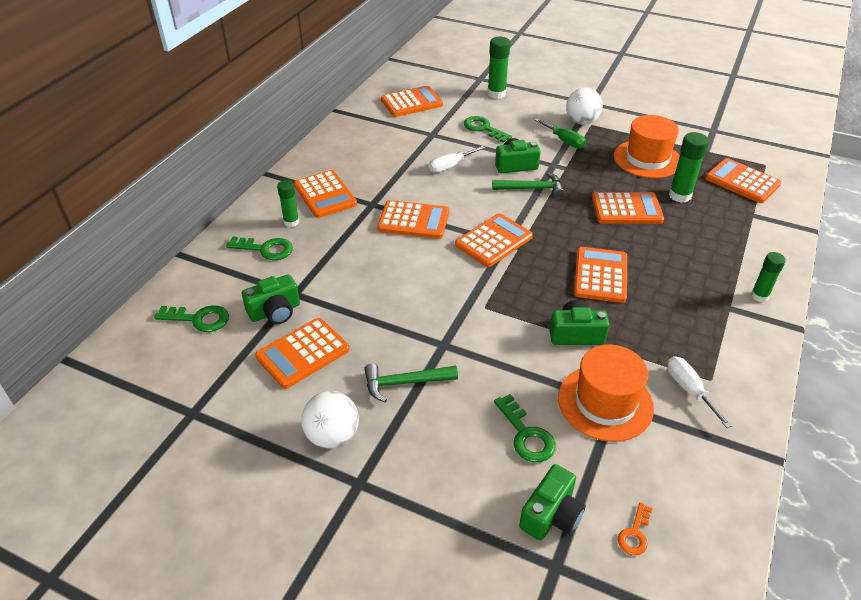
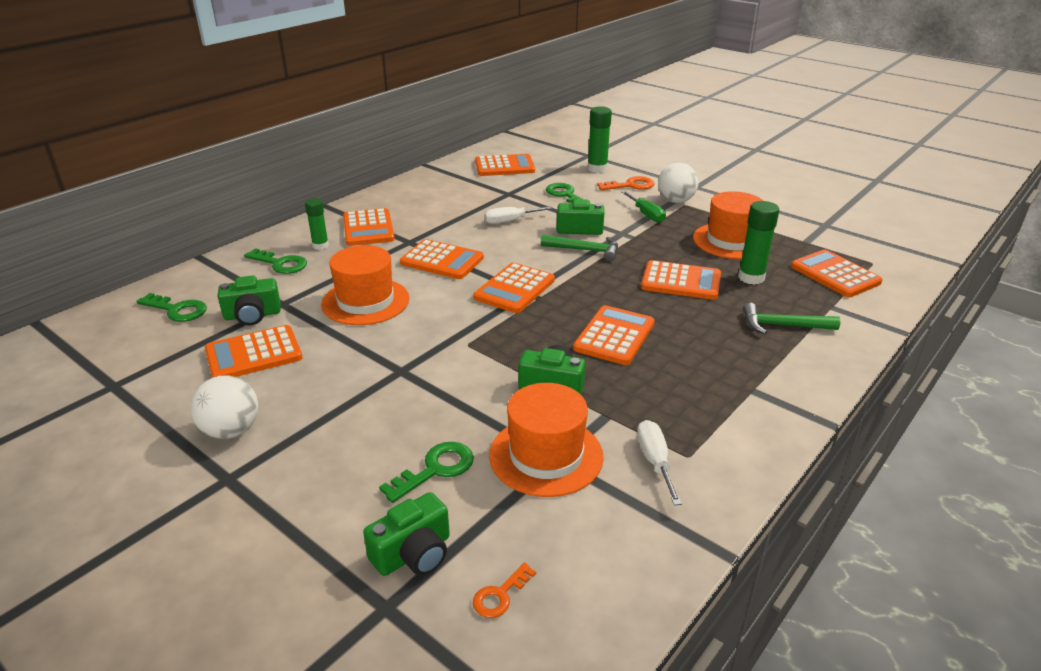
camera: 15 degrees right, 10 degrees down
(370, 277) = (365, 301): none -> orange hat
(404, 383) = (337, 397): green hammer -> green hammer (782, 326)
(493, 241) = (514, 289): orange calculator -> orange calculator turned 150 degrees clockwise
(526, 435) = (435, 469): green key -> green key turned 120 degrees counterclockwise
(535, 109) = (630, 185): none -> orange key
(759, 296) = (796, 384): green glue stick -> none

